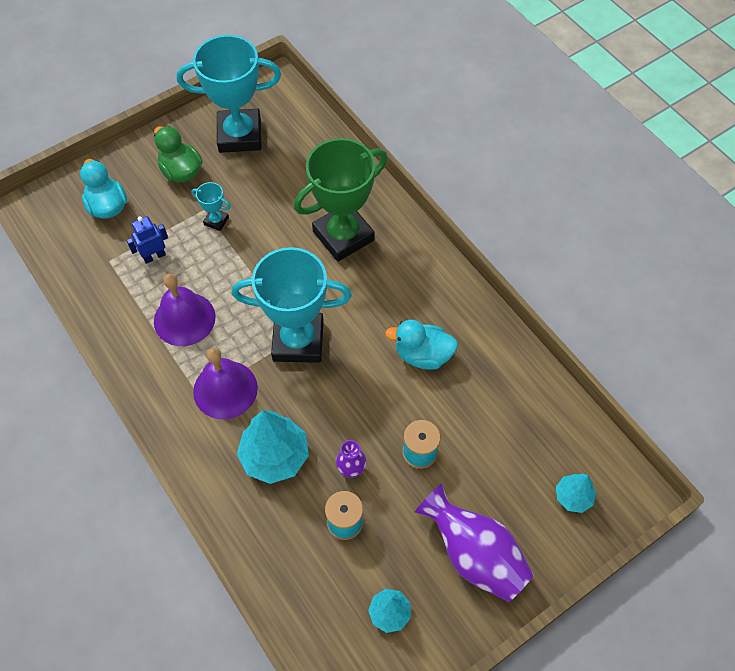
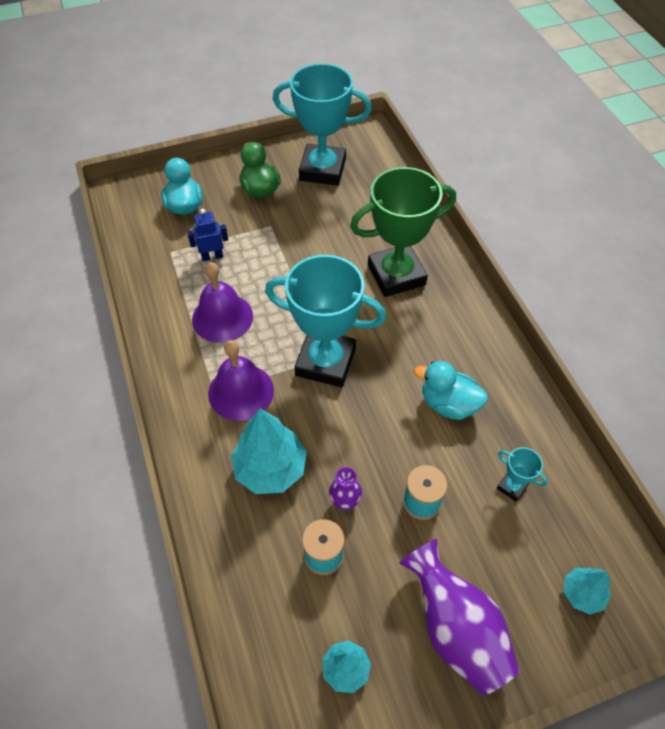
camera: 15 degrees right, 5 degrees down
(216, 221) = (279, 238): turquoise trophy -> turquoise trophy (512, 487)

